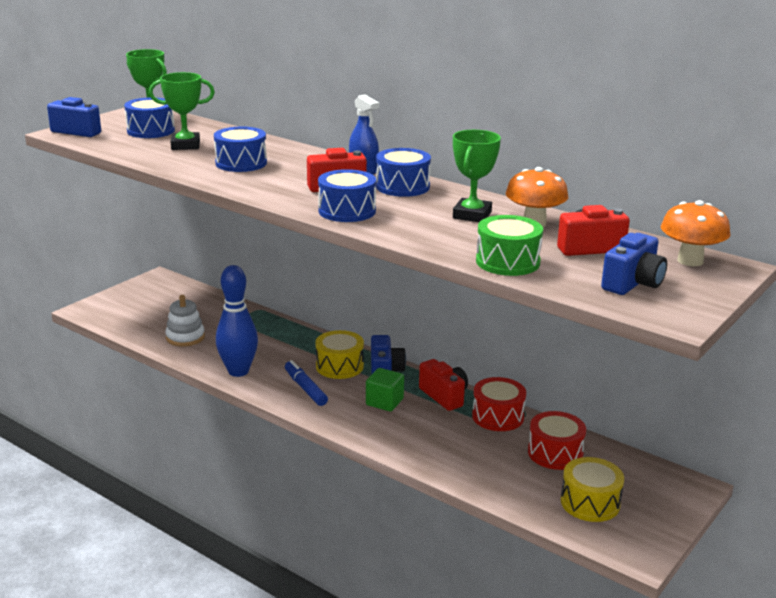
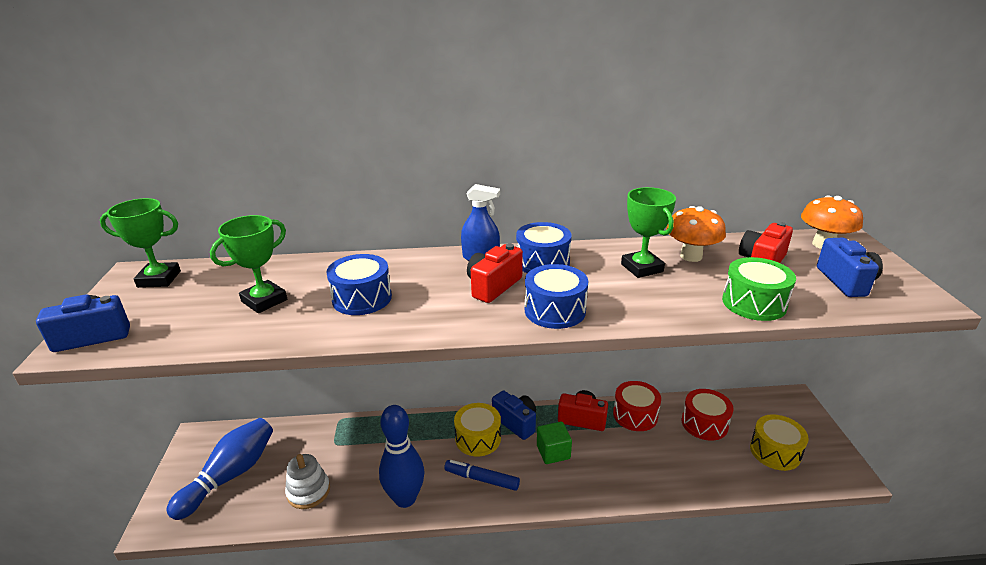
camera: 40 degrees left, 5 degrees up
(151, 131) = (190, 297): blue drum -> none
(152, 307) = (230, 476): none -> blue bowling pin

